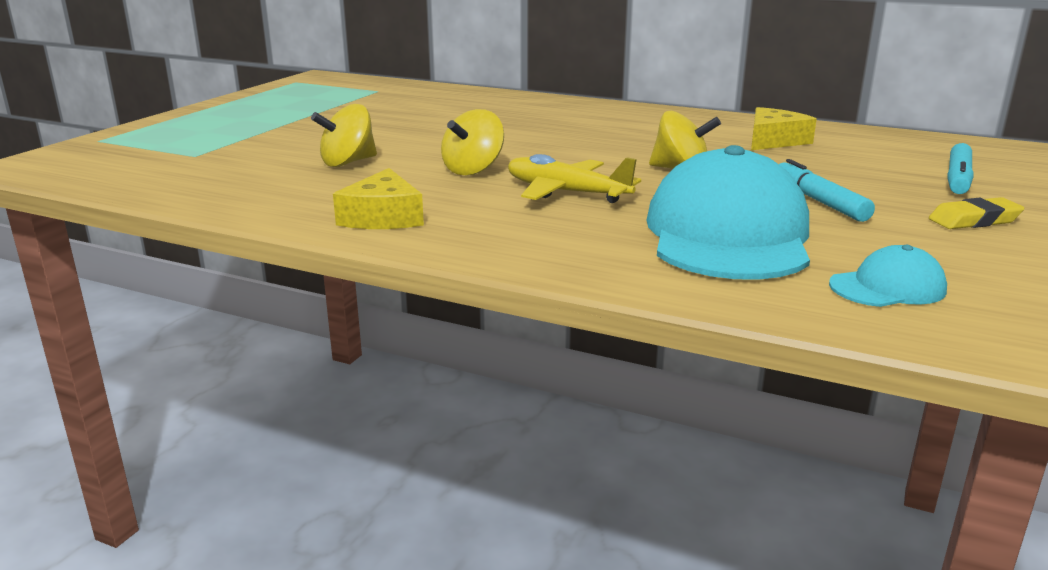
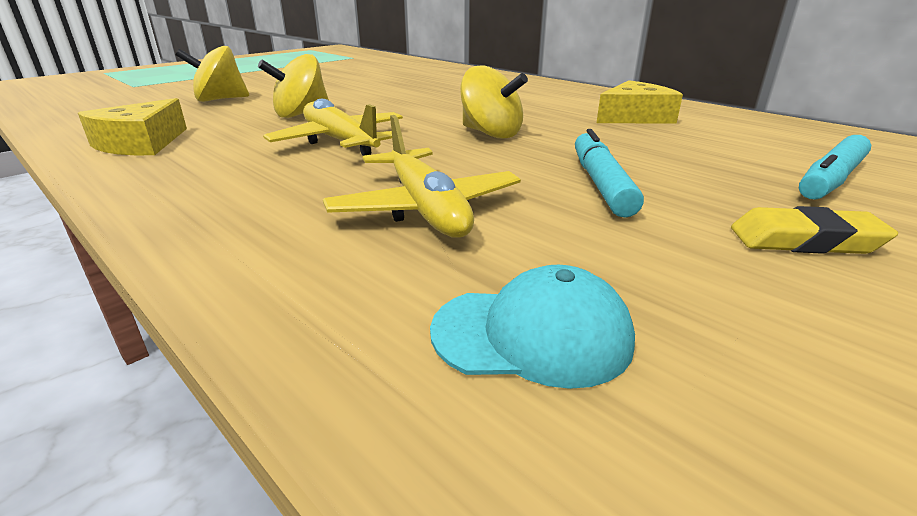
camera: 20 degrees right, 5 degrees up
(728, 234) = (425, 208): turquoise cap -> yellow plane

